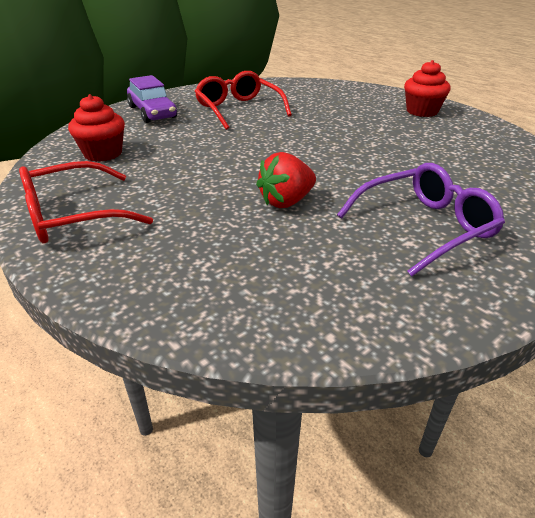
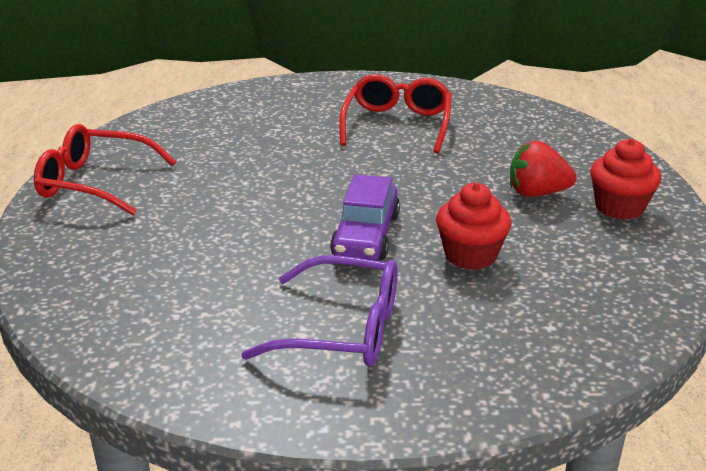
camera: 40 degrees right, 5 degrees down
(103, 153) = (196, 131): red cupcake -> red cupcake (470, 255)
(152, 112) = (306, 98): purple car -> purple car (366, 235)
(286, 201) = (266, 246): red strawberry -> red strawberry (537, 193)

